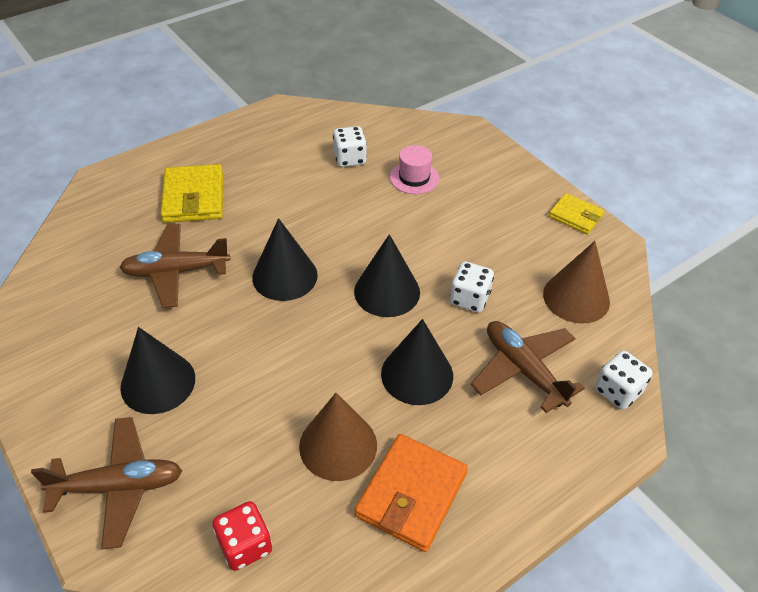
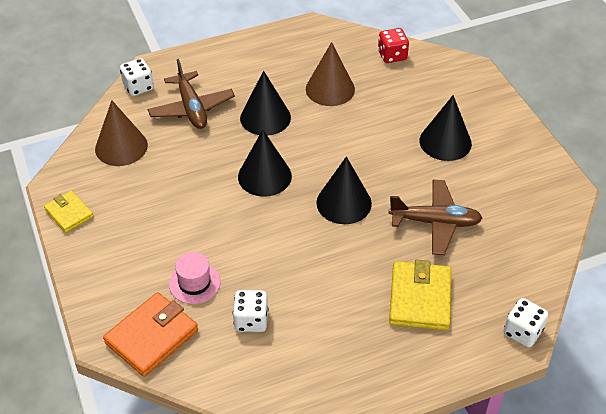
camera: 165 degrees left, 0 degrees up
(118, 486) = (465, 91): brown plane -> none
(411, 494) = (294, 61): orange wallet -> orange wallet (152, 337)
(469, 299) = (203, 160): white dice -> white dice (522, 332)

